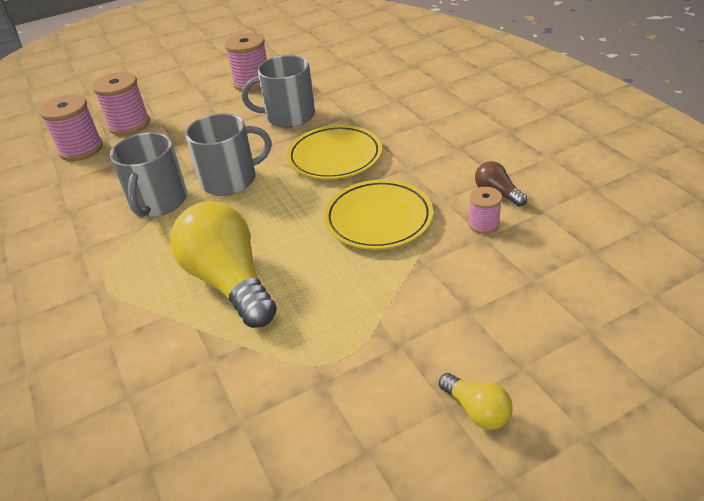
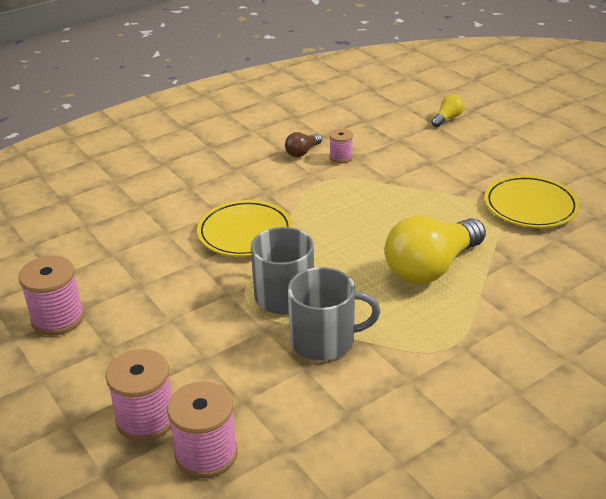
camera: 100 degrees left, 5 degrees down
(289, 116) = (156, 274): grey mug -> none
(378, 219) = (339, 202): yellow plate -> yellow plate (530, 206)
(476, 410) = (507, 159): yellow light bulb -> yellow light bulb (447, 118)

